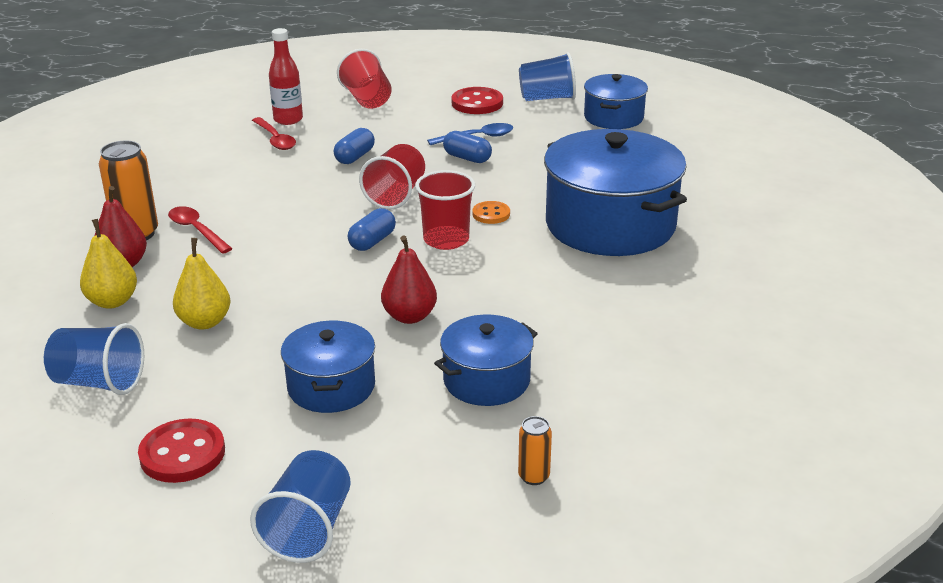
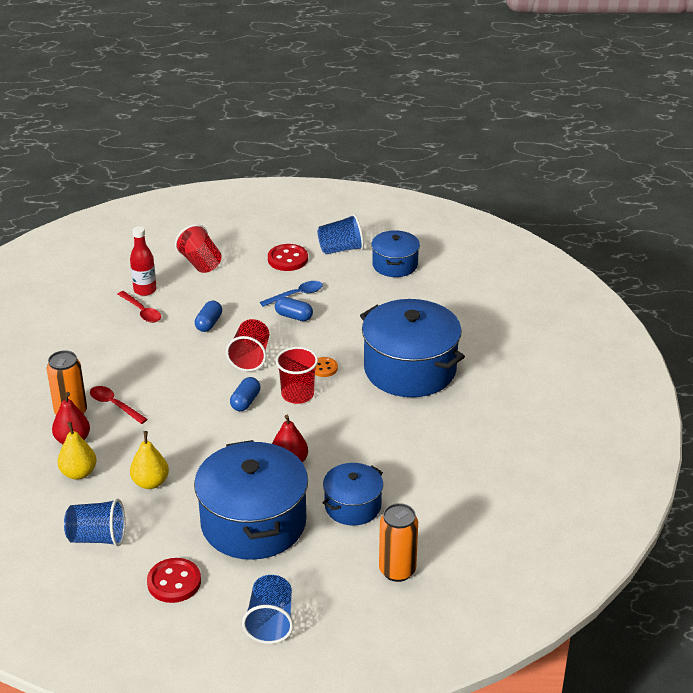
camera: 10 degrees left, 5 degrees up
(331, 387) = (253, 523): blue pot -> blue pot, size x1.84
(534, 476) = (397, 570): orange can -> orange can, size x1.91

